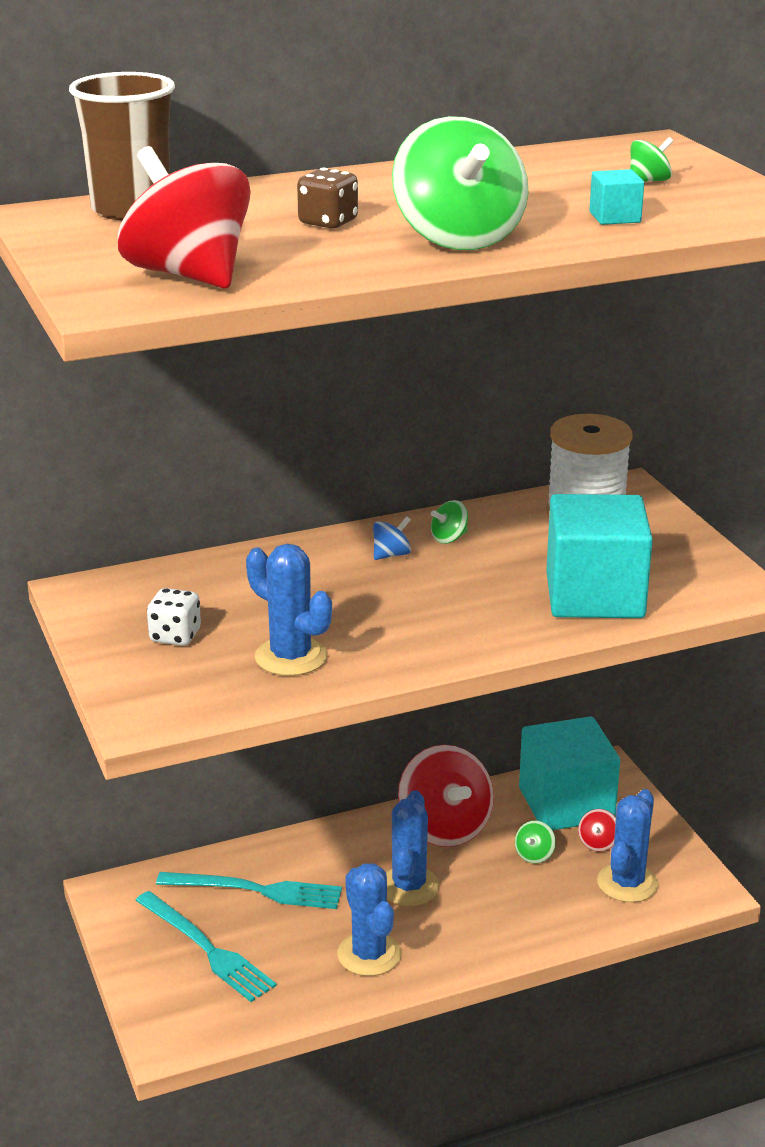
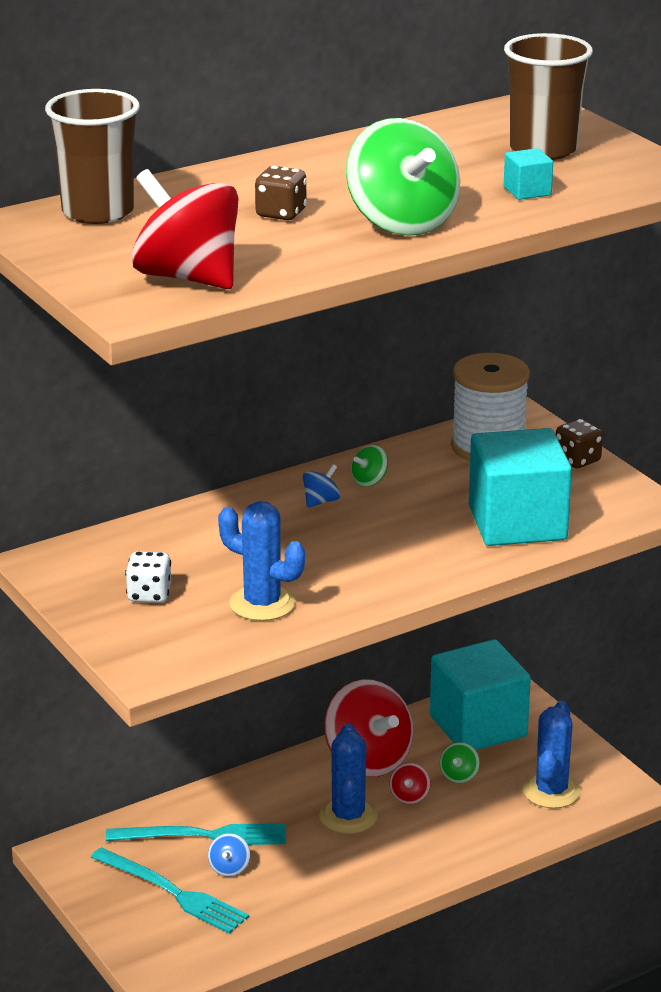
camera: 10 degrees left, 0 degrees up
(271, 929) = (229, 868): none -> blue spinning top
(369, 954) = (327, 880): blue cactus -> none
(598, 843) = (516, 759): red spinning top -> red spinning top (409, 796)
(648, 181) = (543, 149): green spinning top -> brown cup
(678, 535) = (577, 460): none -> brown dice

